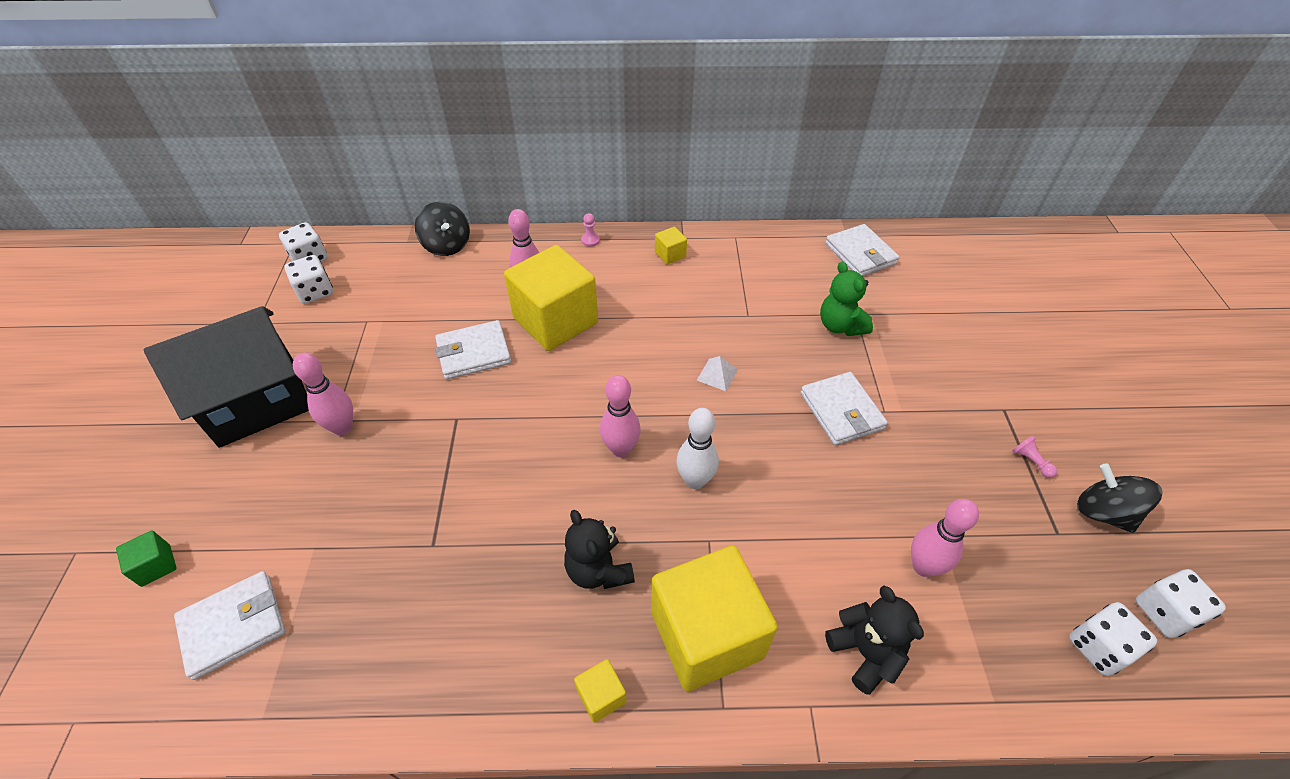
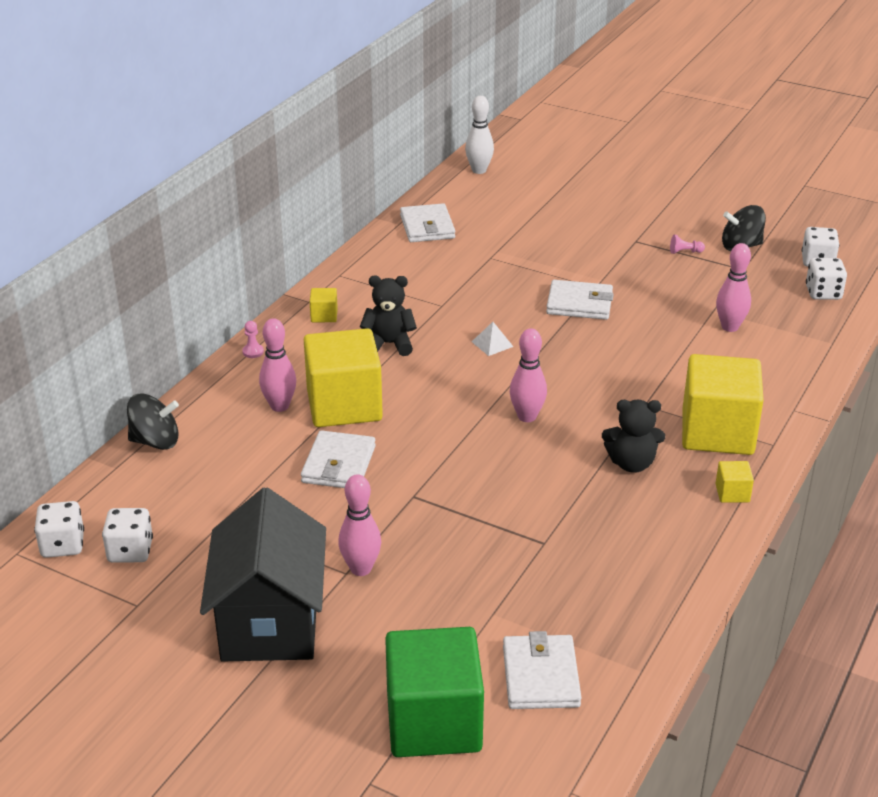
camera: 60 degrees left, 15 degrees down
(156, 565) = (433, 722): green cube -> green cube, size x2.45
(695, 480) = (587, 392): white bowling pin -> white bowling pin (479, 170)
(840, 326) = (496, 269): green teddy bear -> none
(860, 254) = (427, 227): white wallet -> white wallet turned 75 degrees clockwise
(865, 652) = (772, 374): black teddy bear -> black teddy bear (389, 344)

